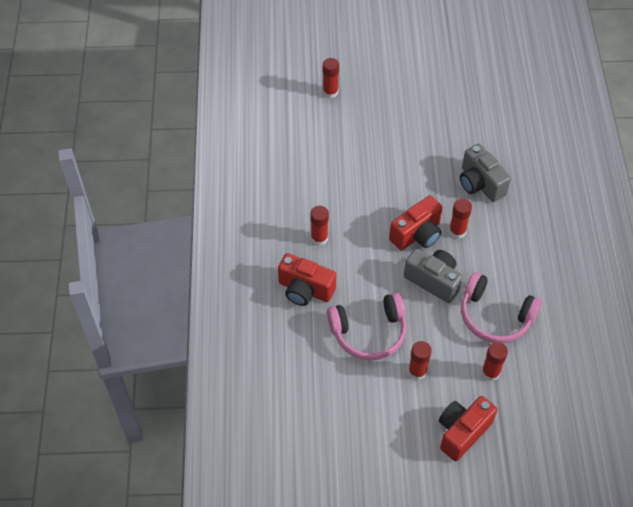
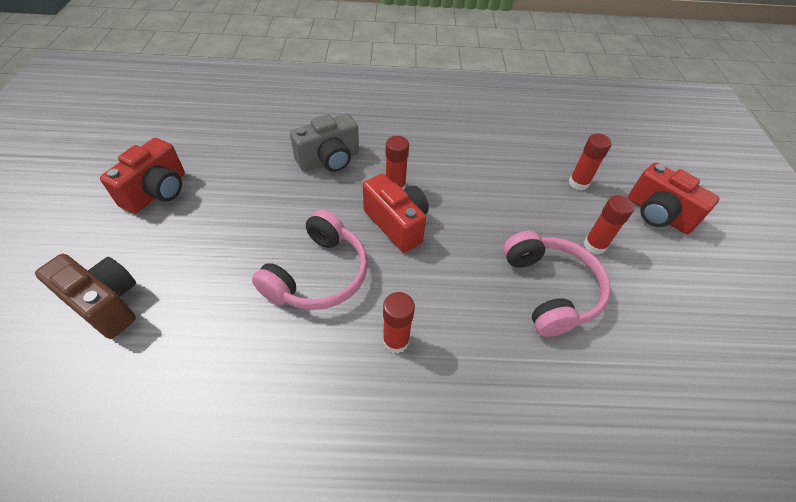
camera: 90 degrees left, 5 degrees down
(305, 289) = (490, 368): red camera -> red camera (157, 192)
(330, 92) = (106, 304): red glue stick -> brown camera
(433, 281) = (466, 216): grey camera -> none
(495, 316) = (508, 171): pink headphones -> pink headphones (319, 275)

